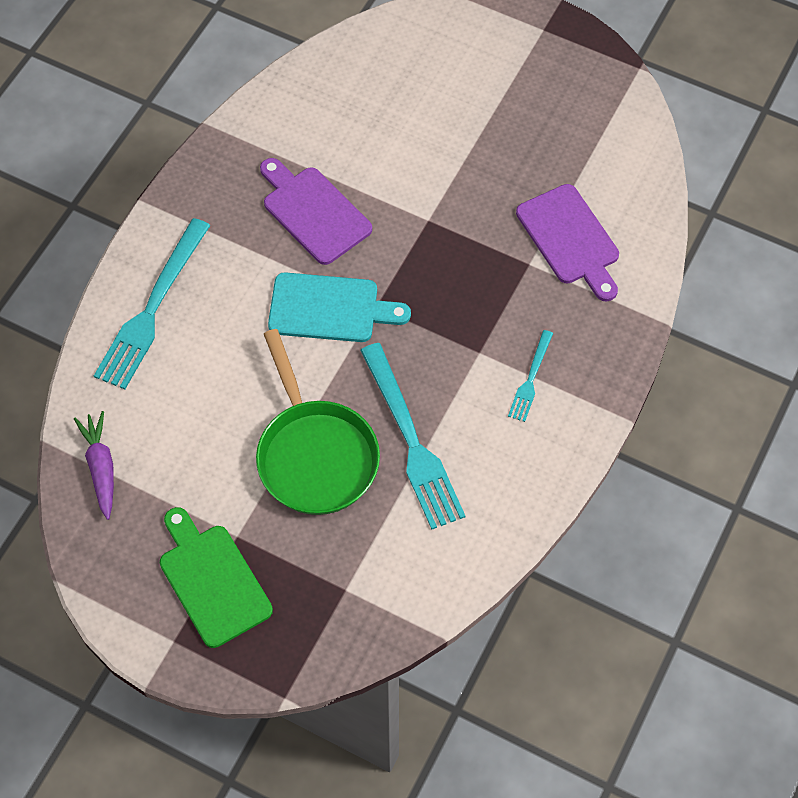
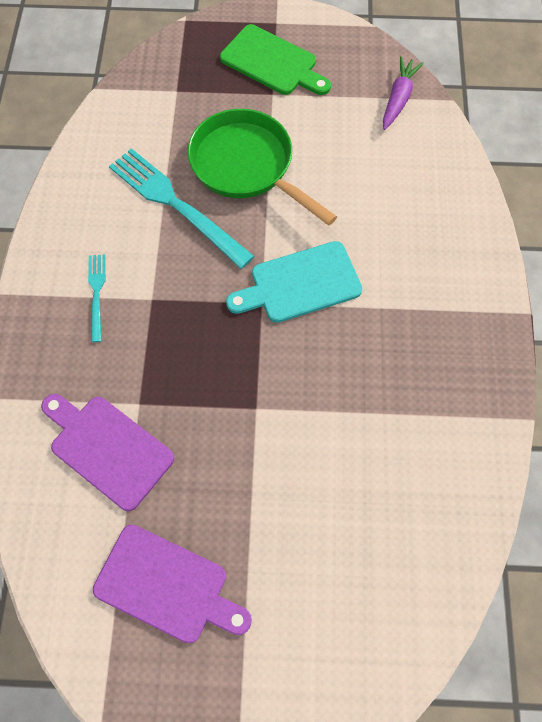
camera: 155 degrees right, 5 degrees up
(101, 467) = (398, 99): purple carrot -> purple carrot turned 120 degrees counterclockwise
(152, 308) = (446, 223): turquoise fork -> none
(313, 212) = (367, 369): purple cutting board -> purple cutting board (167, 585)

